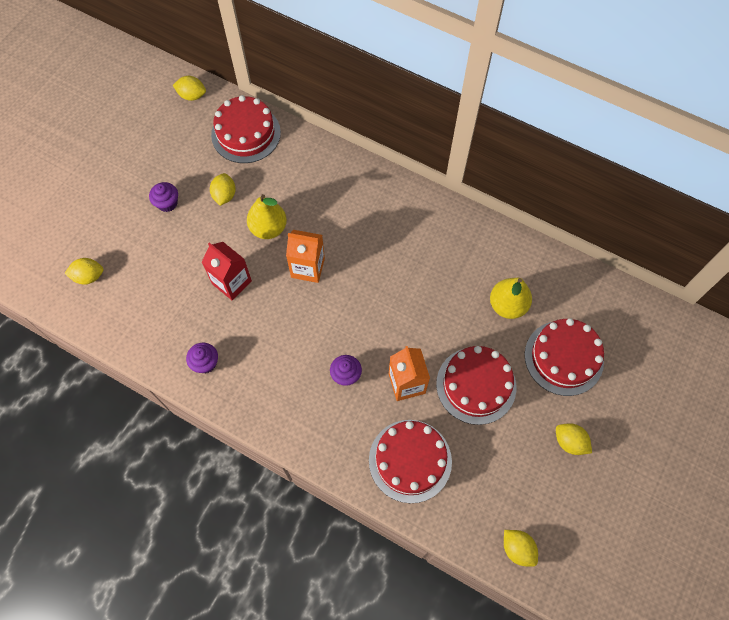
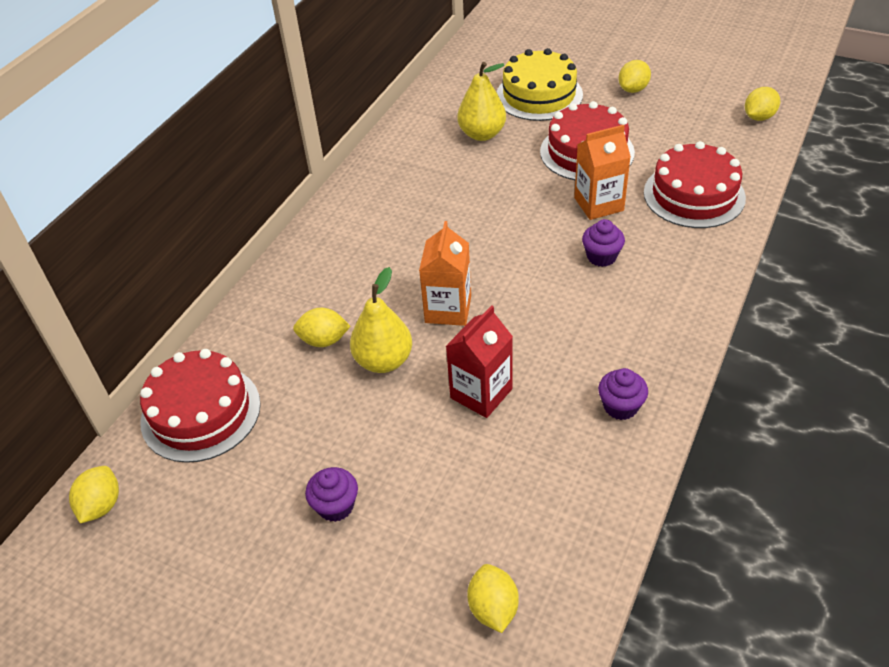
camera: 90 degrees left, 20 degrees down
(224, 195) = (322, 425): yellow lemon -> yellow lemon (324, 340)
(563, 357) = (539, 95): red cake -> yellow cake

